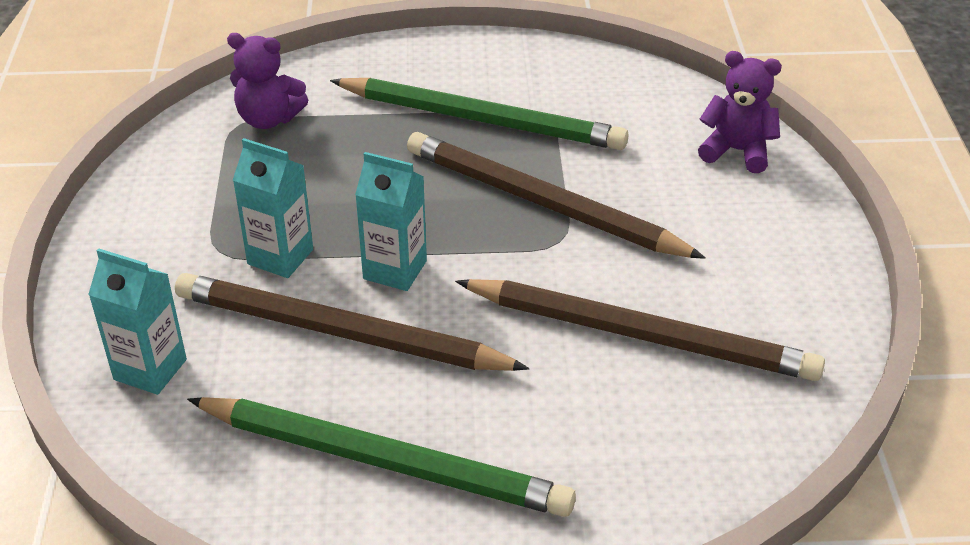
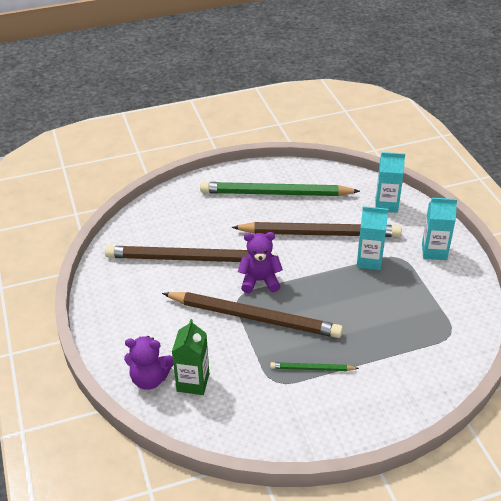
camera: 165 degrees right, 0 degrees up
(268, 119) = (437, 340): purple teddy bear -> purple teddy bear (260, 281)
(395, 270) = (312, 265): turquoise carton -> turquoise carton (434, 251)
(481, 120) = (312, 368): green pencil -> green pencil, size x0.44
(669, 135) = (193, 382): none -> green carton

